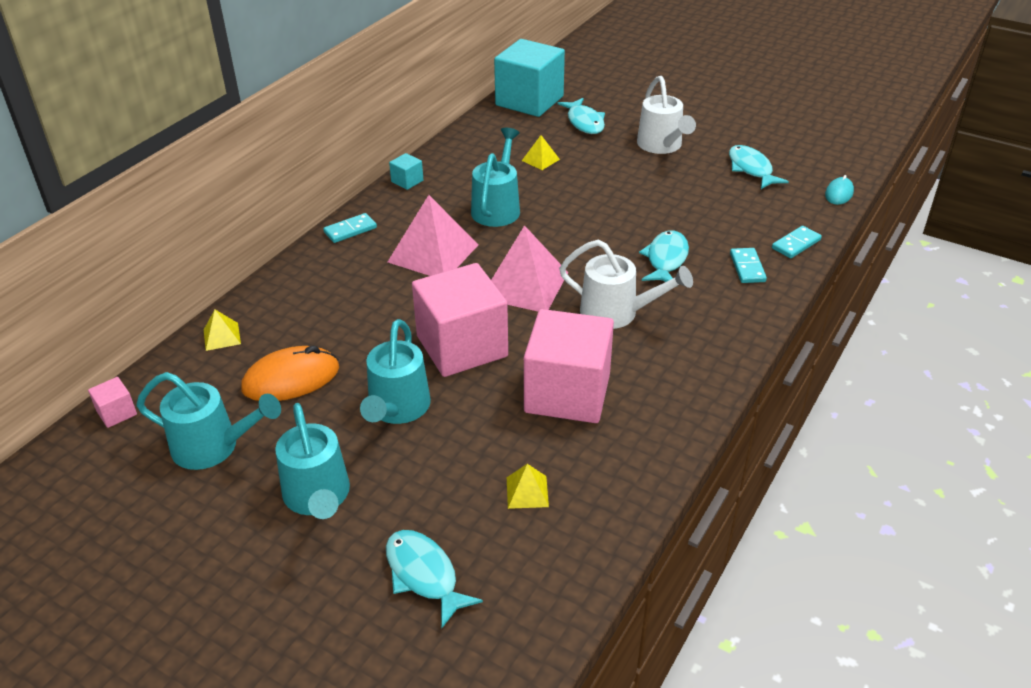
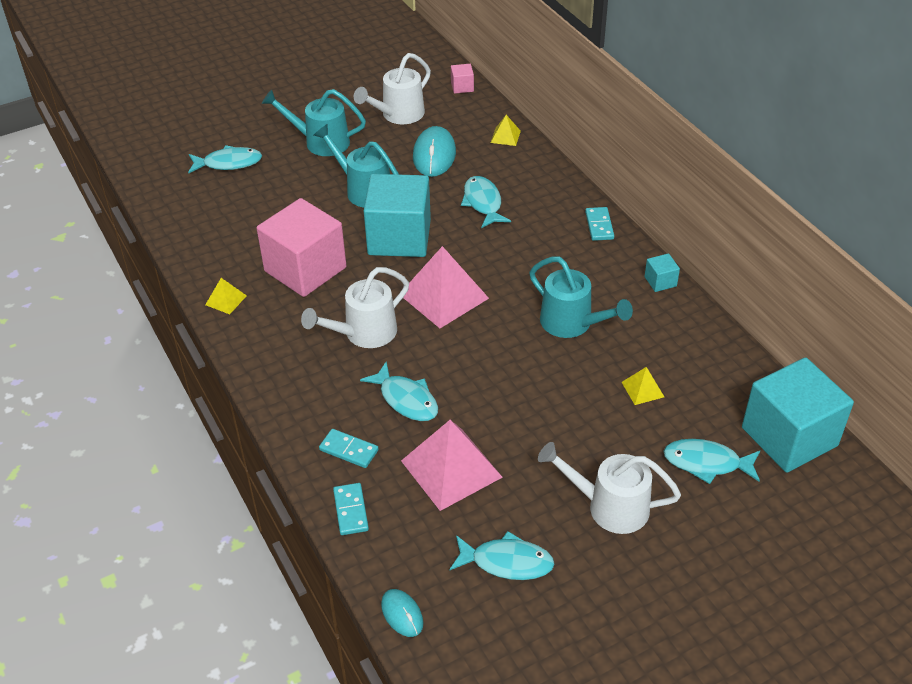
camera: 120 degrees right, 5 degrees up
(214, 447) = (398, 115): turquoise watering can -> white watering can
(291, 379) = (434, 155): orange mouse -> turquoise mouse
(361, 310) = (483, 203): none -> turquoise fish
(433, 253) = (529, 260): pink pyramid -> pink pyramid (451, 468)
(462, 346) = (399, 237): pink cube -> turquoise cube
(527, 492) = (243, 219): yellow pyramid -> yellow pyramid (226, 300)

